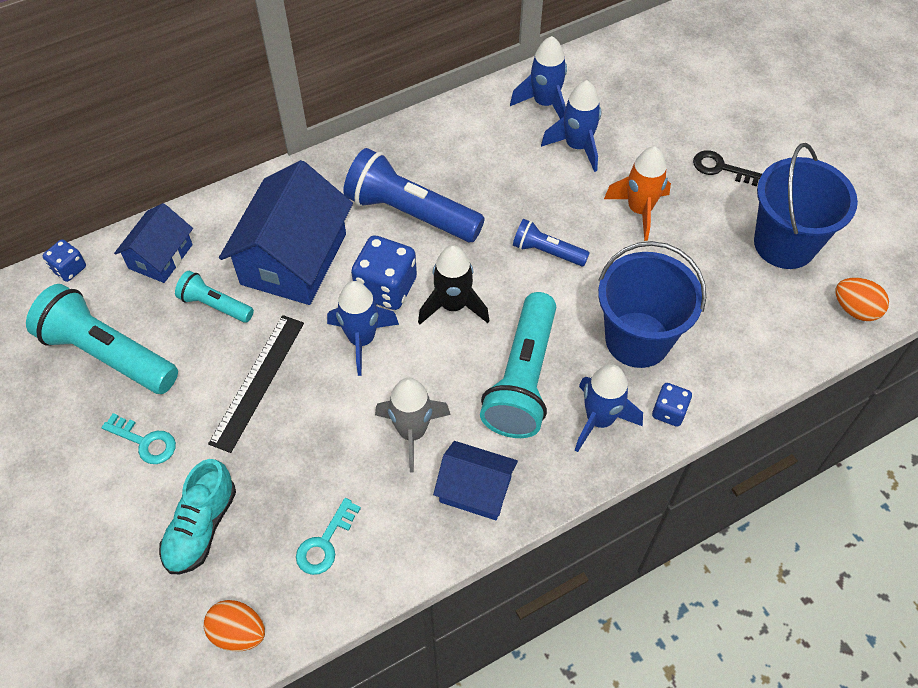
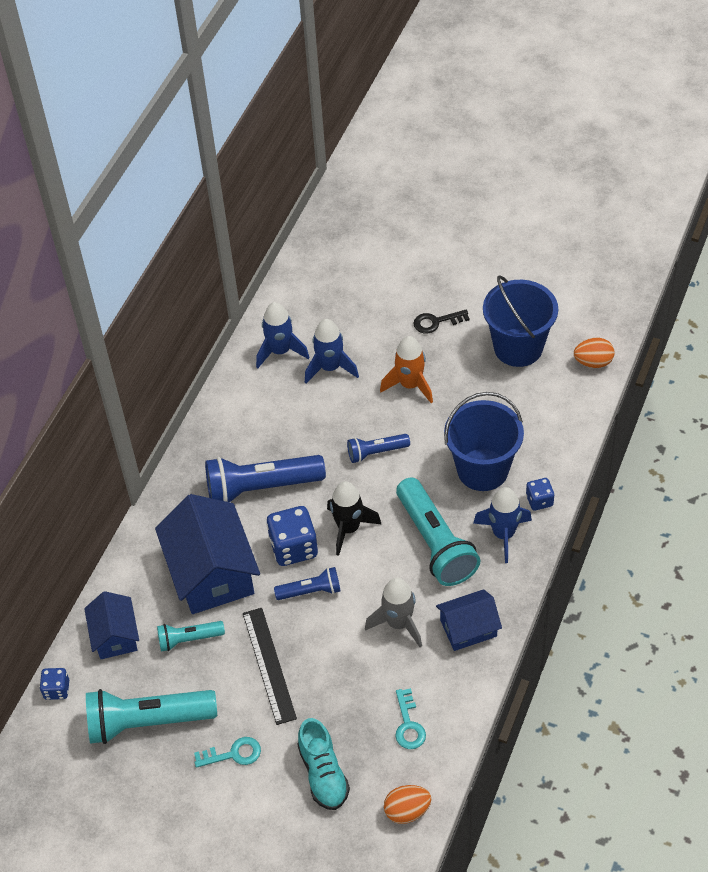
camera: 35 degrees left, 5 degrees down
(362, 340) = (311, 591): blue rocket -> blue flashlight

